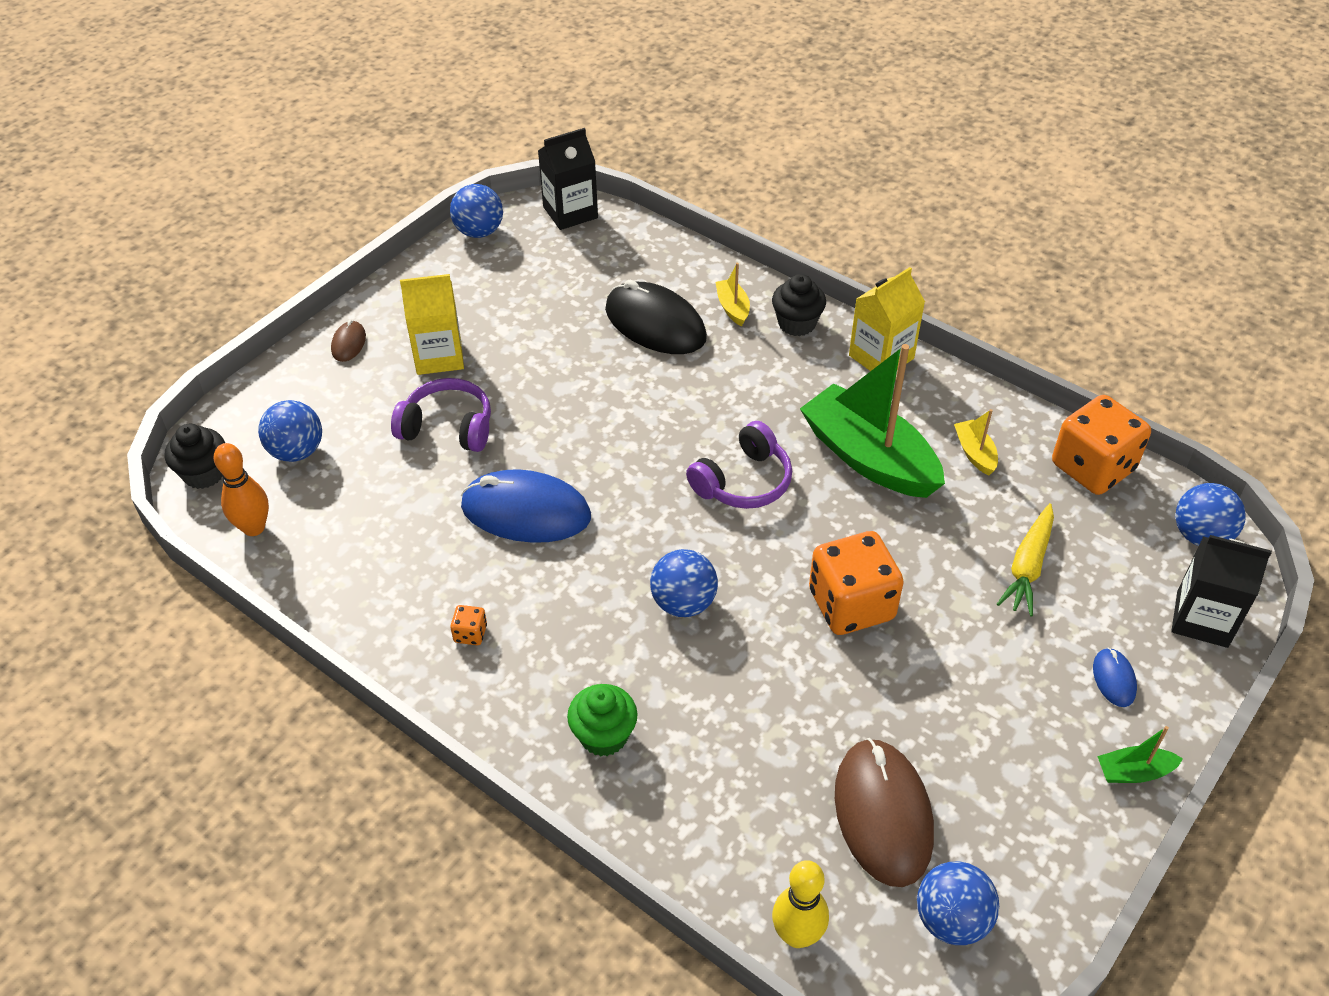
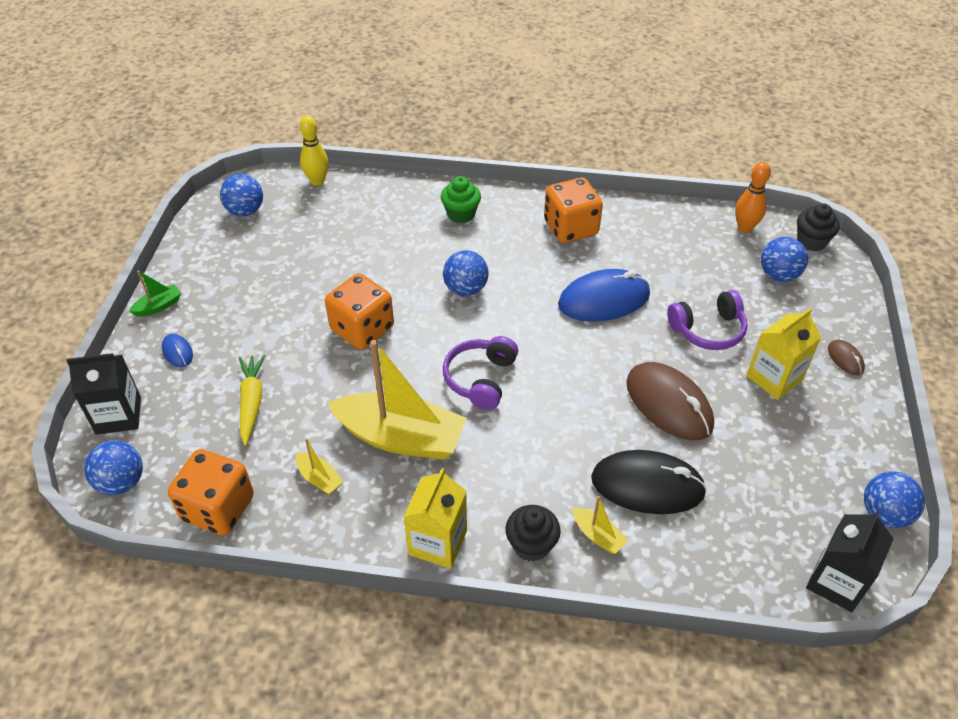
camera: 150 degrees right, 0 degrees up
(470, 634) = (570, 228): orange dice -> orange dice, size x2.44
(869, 457) = (401, 437): green boat -> yellow boat
(883, 814) = (296, 237): brown mouse -> brown mouse (668, 404)

